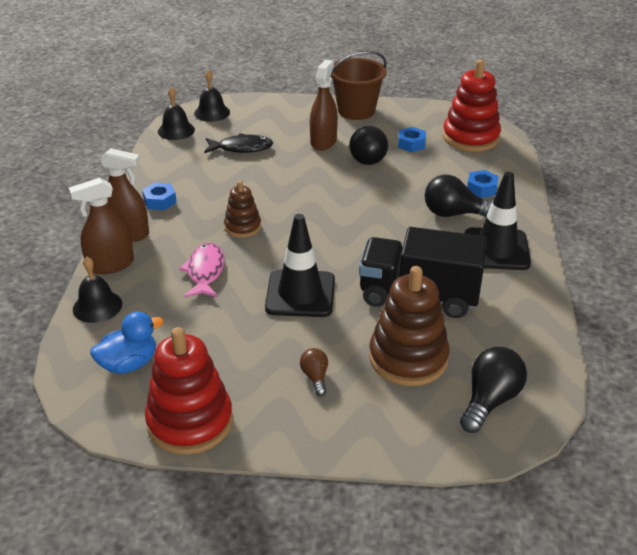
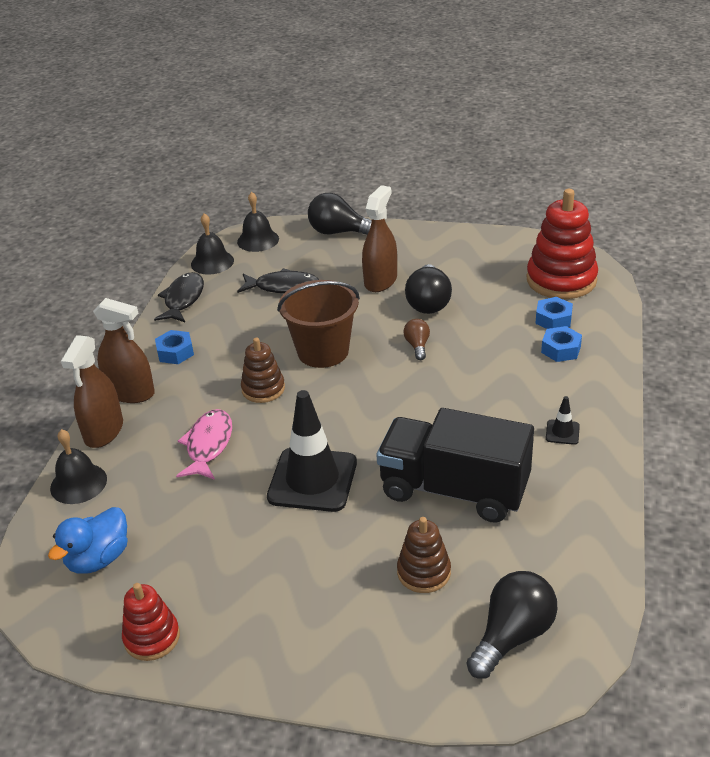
camera: 10 degrees right, 0 degrees up
(110, 265) = (104, 431): brown spray bottle -> brown spray bottle turned 60 degrees counterclockwise
(129, 364) = (98, 559): blue duck -> blue duck turned 150 degrees clockwise
(157, 160) = (183, 299): none -> black fish
(190, 422) = (152, 637): red stacking toy -> red stacking toy, size x0.56
(315, 377) = (308, 590): brown light bulb -> brown light bulb (417, 346)
(356, 110) = (428, 241): brown bucket -> brown bucket (323, 351)
(408, 358) = (424, 572): brown stacking toy -> brown stacking toy, size x0.56
(411, 144) = (486, 287): blue nut -> blue nut (553, 319)
(454, 214) = (519, 382): black light bulb -> black light bulb (339, 232)
(496, 249) = (562, 432): black traffic cone -> black traffic cone, size x0.42

